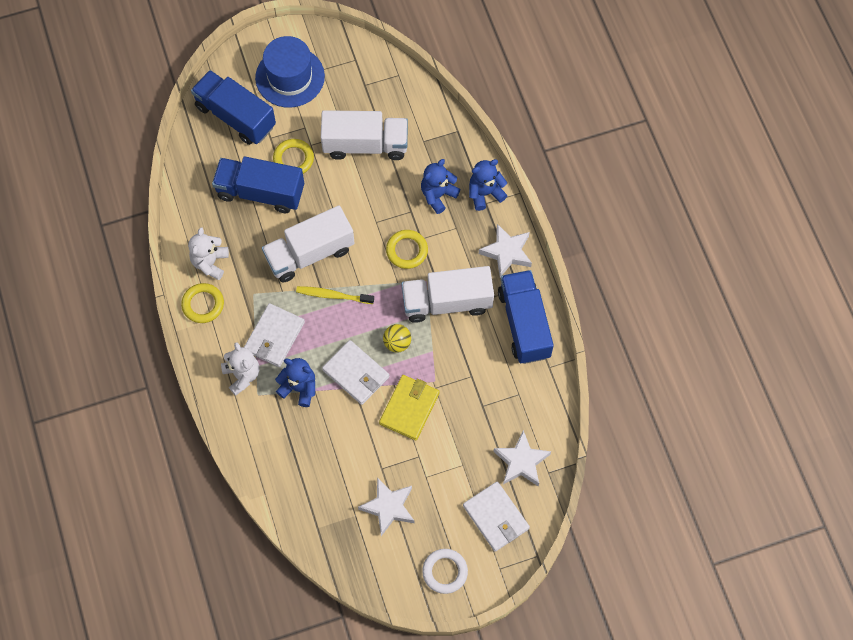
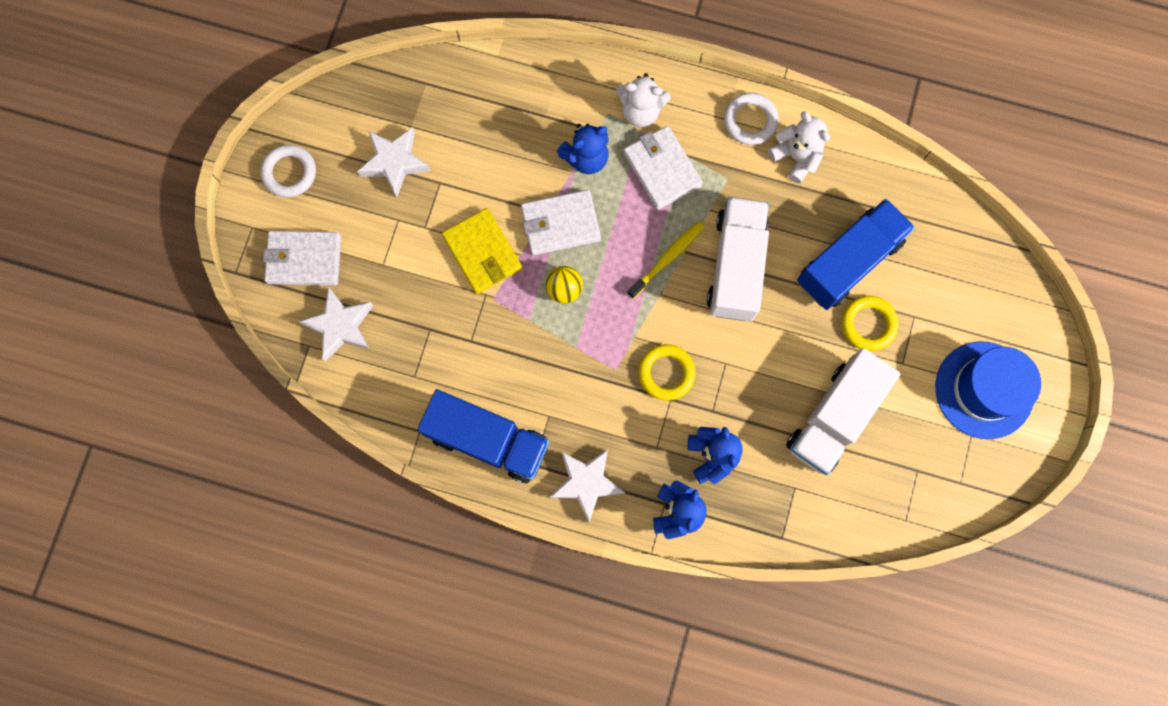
camera: 125 degrees right, 10 degrees up
(203, 304) = (750, 121): yellow ring -> white ring
(235, 116) = (968, 295): blue truck -> none
(447, 302) = (573, 374): white truck -> none

